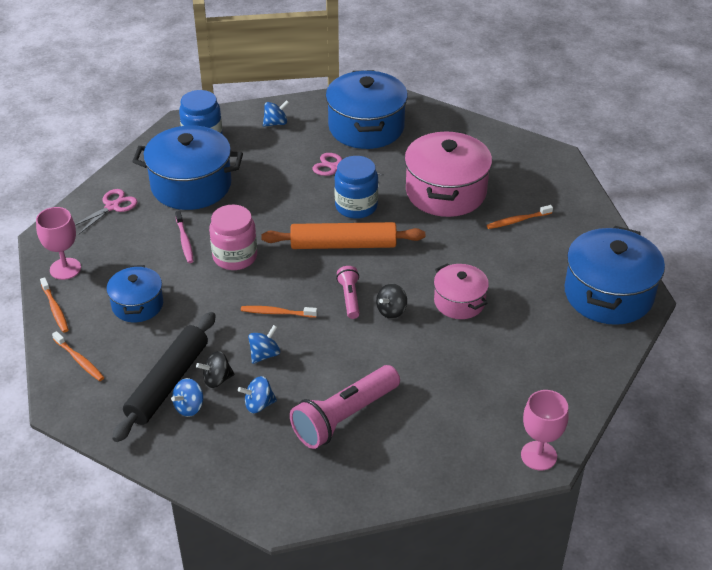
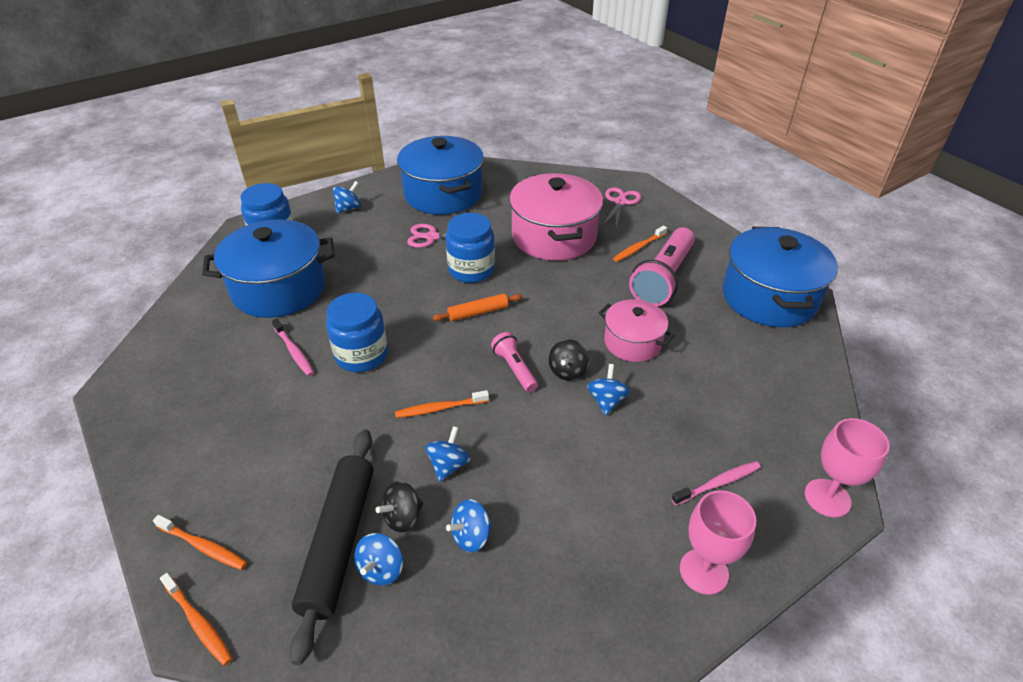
camera: 20 degrees left, 0 degrees up
(55, 309) = (148, 481): orange toothbrush -> orange toothbrush (198, 622)
(65, 269) = (149, 423): pink goblet -> pink goblet (703, 571)
(112, 207) = (190, 333): pink scissors -> pink scissors (620, 202)
(137, 305) = (261, 445): blue pot -> none
(235, 257) = (361, 355): pink jar -> blue jar
(343, 245) = (478, 312): orange rolling pin -> orange rolling pin, size x0.51
(344, 417) = (585, 519): pink flashlight -> pink flashlight (663, 278)
(409, 341) = (606, 401): none -> blue spinning top
(459, 422) = (717, 483): none -> pink toothbrush

